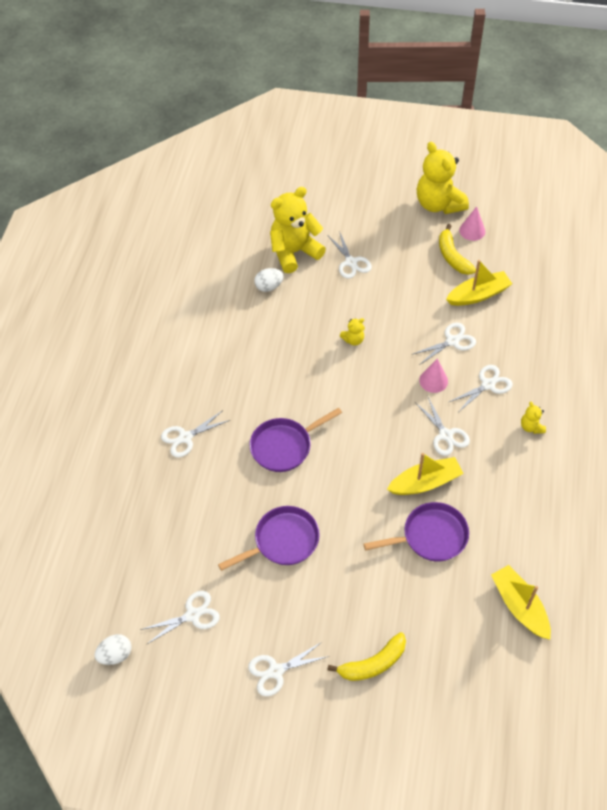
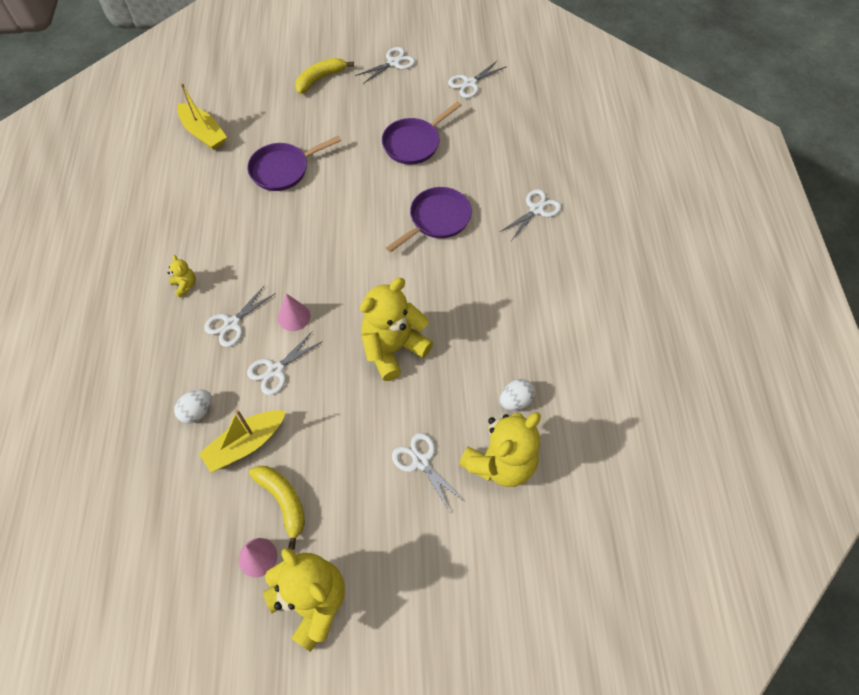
camera: 165 degrees right, 5 degrees up
(115, 654) = (517, 52): white egg -> white egg (197, 412)
(353, 340) = (393, 348): yellow teddy bear -> yellow teddy bear, size x2.32
(425, 482) = (292, 212): yellow boat -> none
(445, 435) = (276, 260): white scissors -> none

